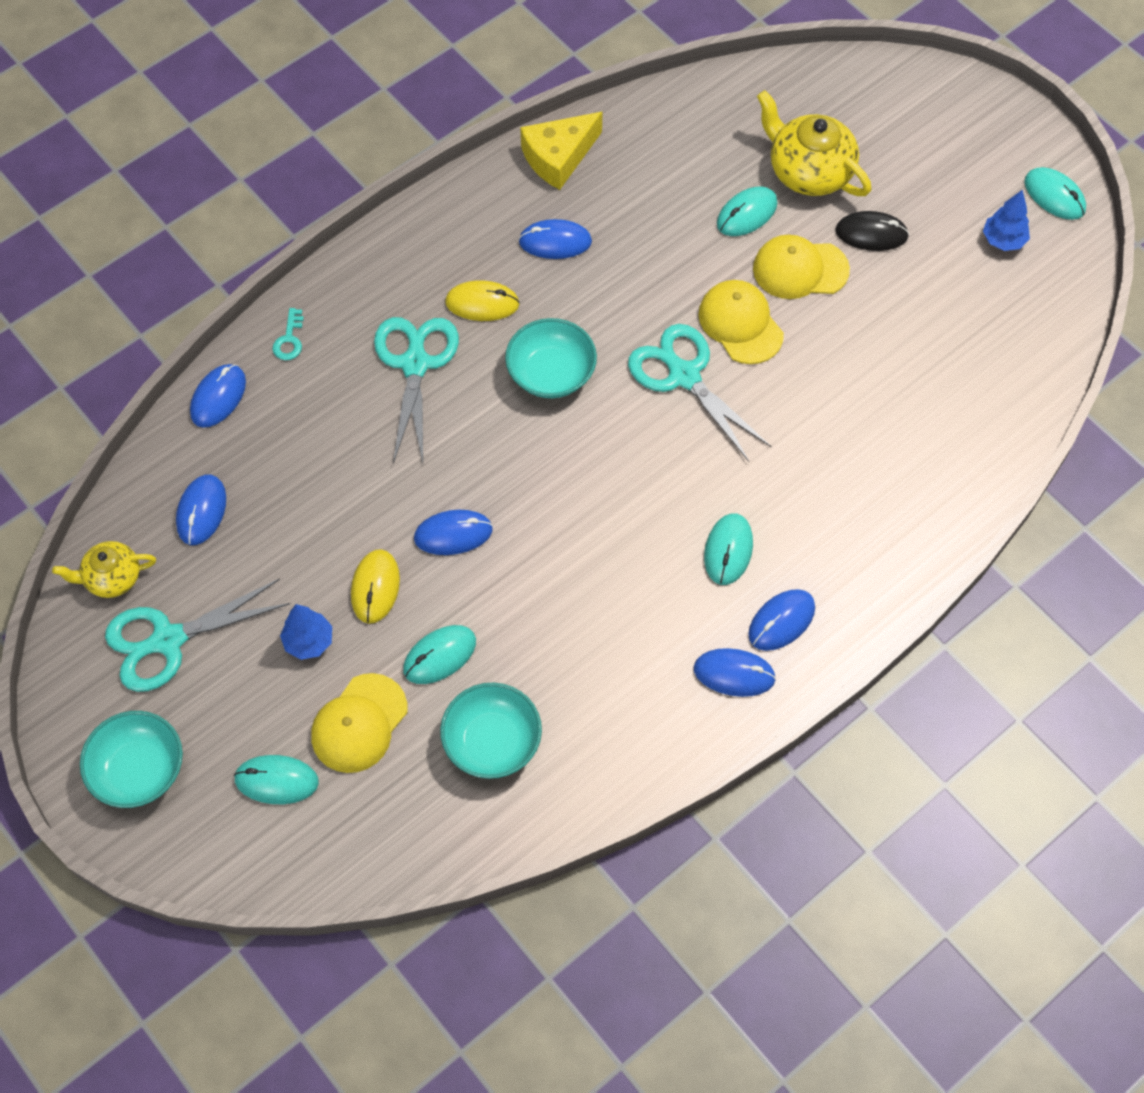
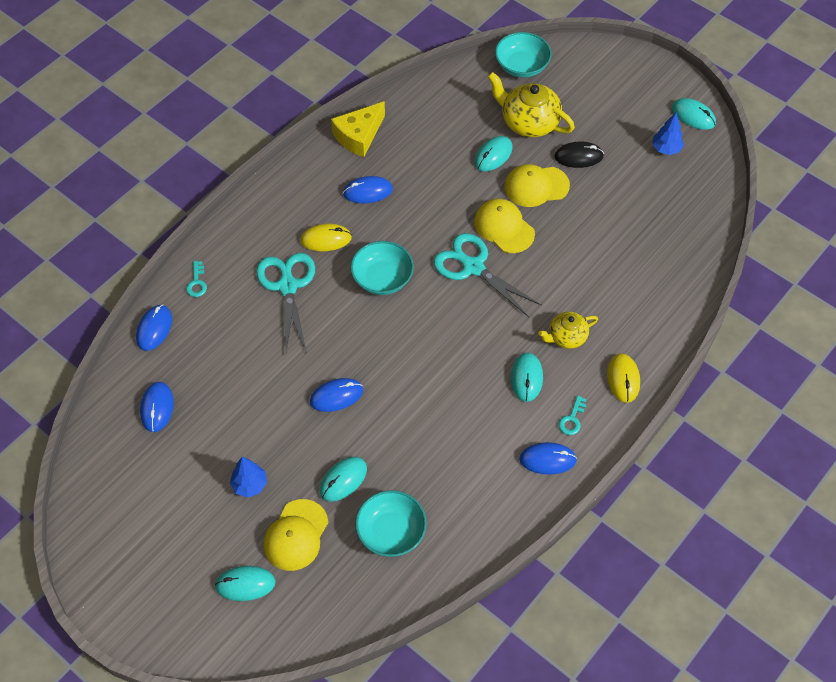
camera: 10 degrees left, 5 degrees down
(112, 578) = (101, 463): yellow teapot -> yellow teapot (566, 337)
(139, 769) = (145, 593): turquoise bowl -> turquoise bowl (521, 66)
(167, 640) = (149, 500): turquoise scissors -> none
(375, 587) = (289, 440): yellow mouse -> yellow mouse (623, 379)
(781, 621) = (572, 419): blue mouse -> turquoise key

